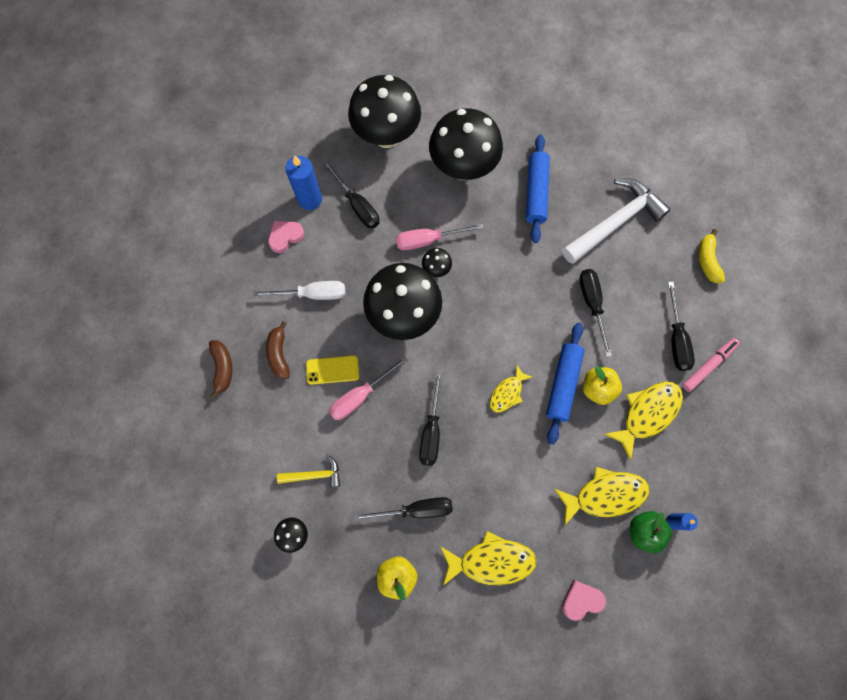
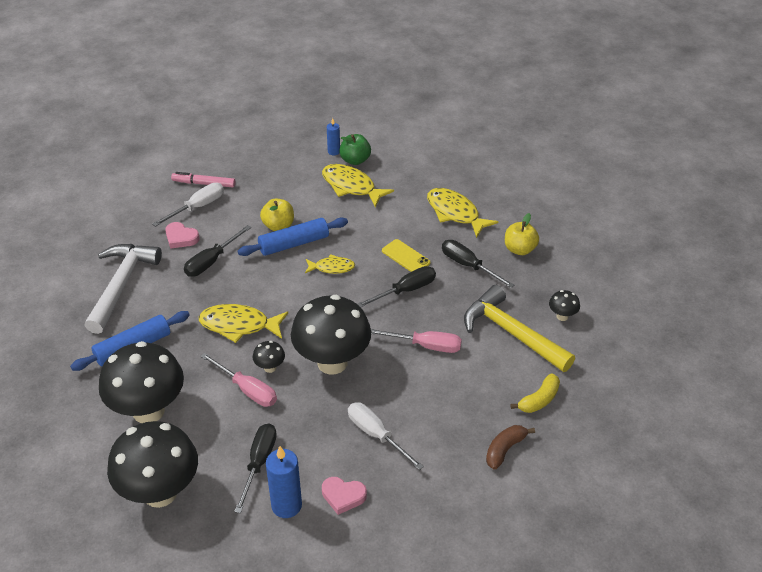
camera: 130 degrees left, 30 degrees down
(279, 354) = (451, 420): brown banana -> none
(314, 475) = (512, 333): yellow hammer -> yellow hammer, size x2.02
(332, 370) = (425, 376): yellow phone -> yellow phone (406, 257)
(581, 600) = (429, 165): pink heart -> pink heart (181, 238)
(615, 222) = (121, 285): white hammer -> white hammer turned 90 degrees clockwise
(647, 414) = (272, 194): yellow fish -> yellow fish (239, 325)
(676, 339) = (197, 207): black screwdriver -> white screwdriver
(707, 261) = (112, 221): yellow banana -> yellow banana (539, 400)

